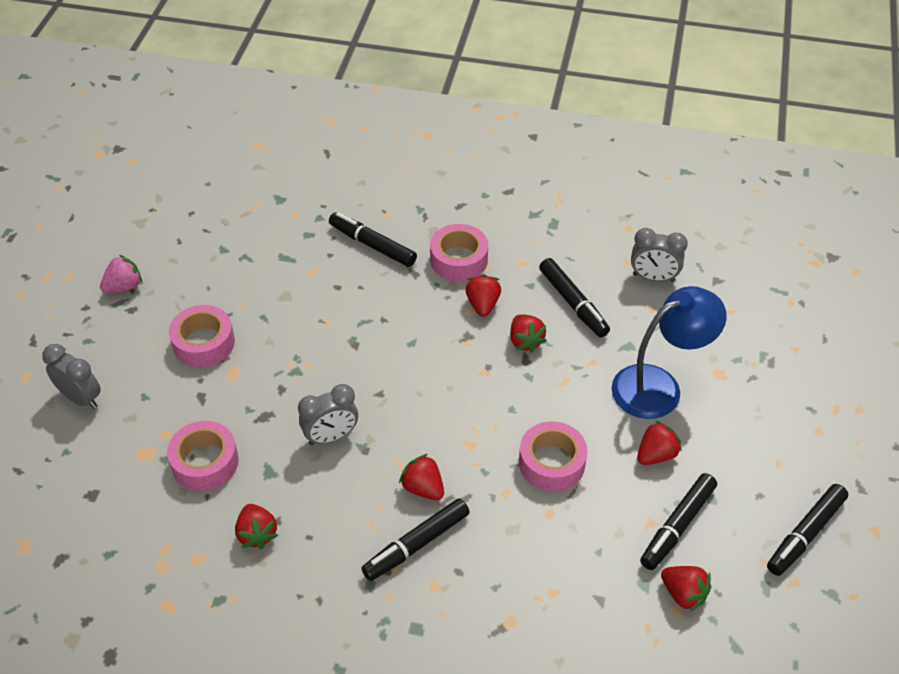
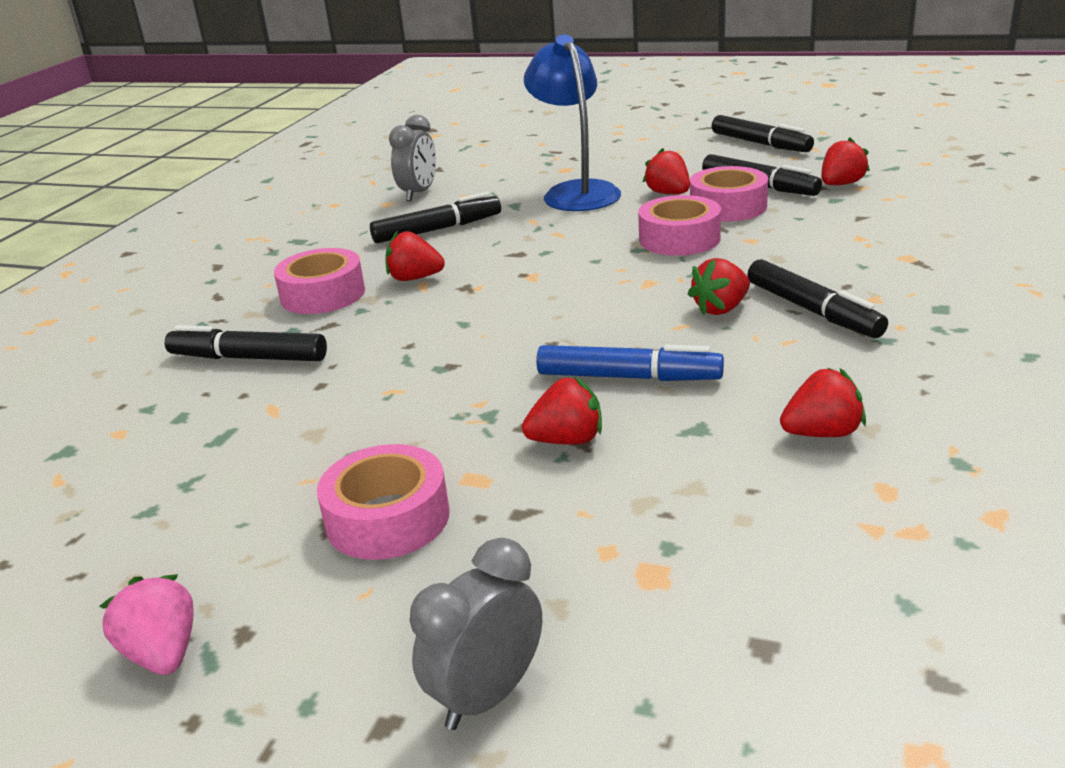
camera: 80 degrees left, 20 degrees down
(205, 462) = (677, 496): pink tape -> pink tape (728, 207)
(331, 436) = (629, 377): grey clock -> blue marker
(372, 245) = (248, 358): black marker -> black marker turned 60 degrees clockwise
(525, 341) = (488, 253): red strawberry -> red strawberry (567, 440)

